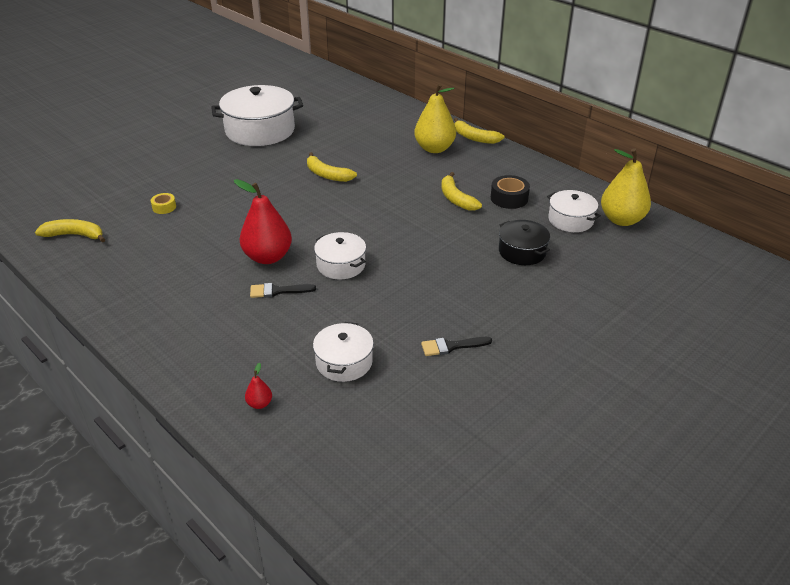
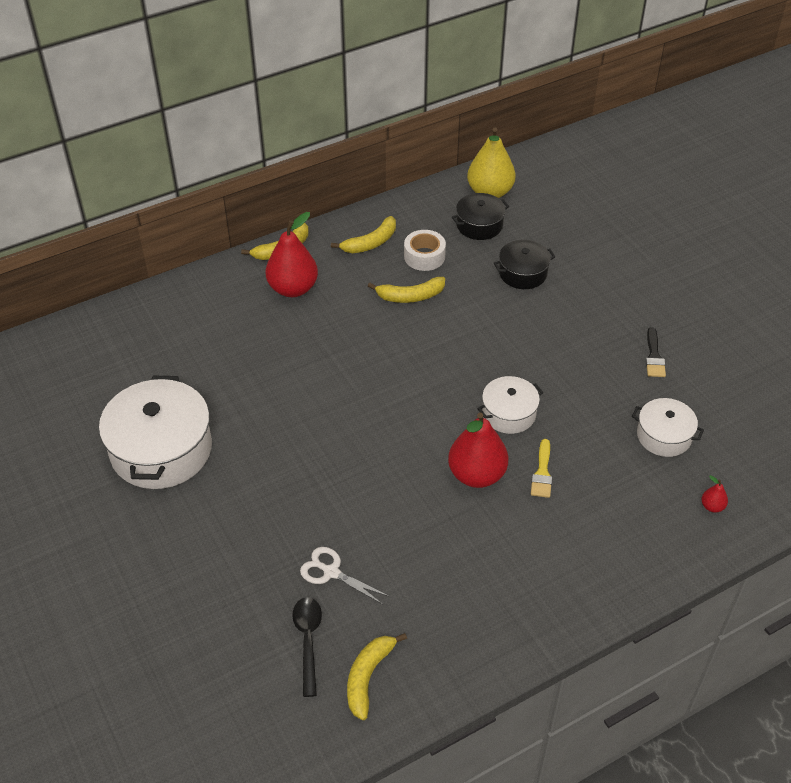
camera: 75 degrees left, 10 degrees up
(106, 207) = (308, 641): none -> black spoon
(164, 207) = (331, 572): yellow tape -> white scissors
(278, 291) = (542, 473): black brush -> yellow brush
(327, 174) = (314, 396): yellow banana -> yellow banana (370, 243)
(434, 149) = (293, 288): yellow pear -> red pear
(509, 198) = (424, 256): black tape -> white tape
(570, 220) = (479, 225): white pot -> black pot

